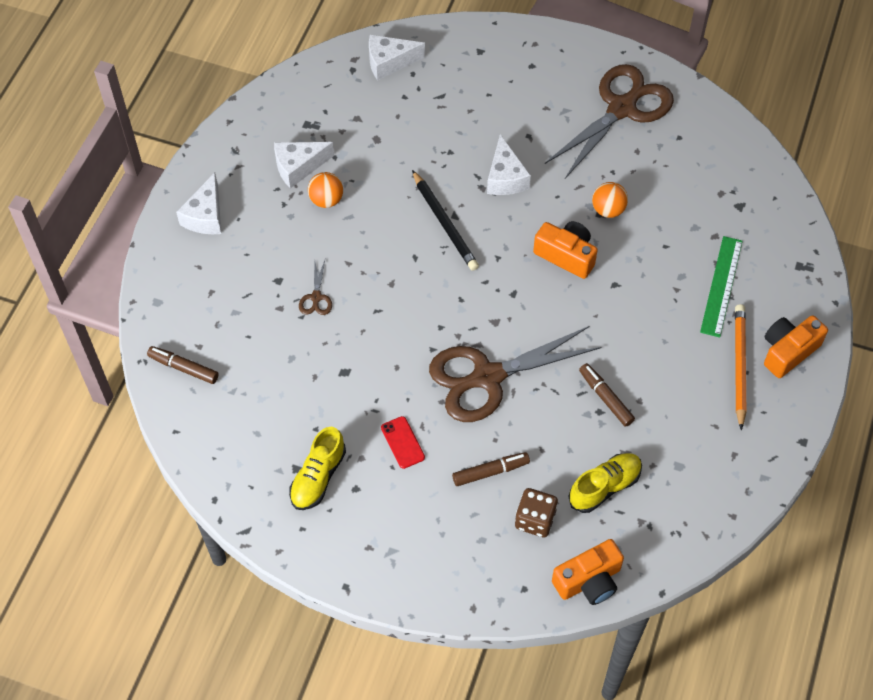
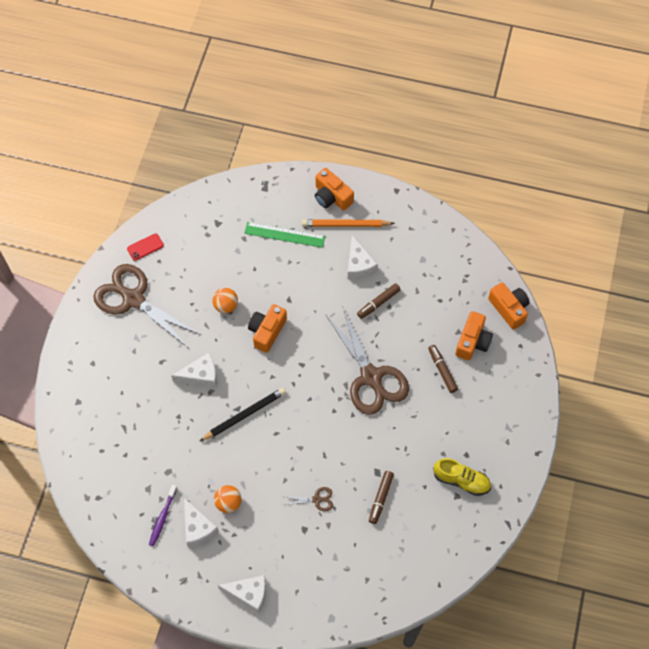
camera: 95 degrees left, 5 degrees up
(183, 368) = (386, 588): brown marker -> brown marker (380, 498)
(317, 132) = (162, 518): none -> purple toothbrush
(389, 62) = (90, 469): white cheese -> white cheese (359, 265)
(402, 442) = (428, 428): red phone -> red phone (145, 247)
(535, 520) = (472, 341): brown dice -> orange camera
(604, 487) = (443, 302): yellow shoe -> none

